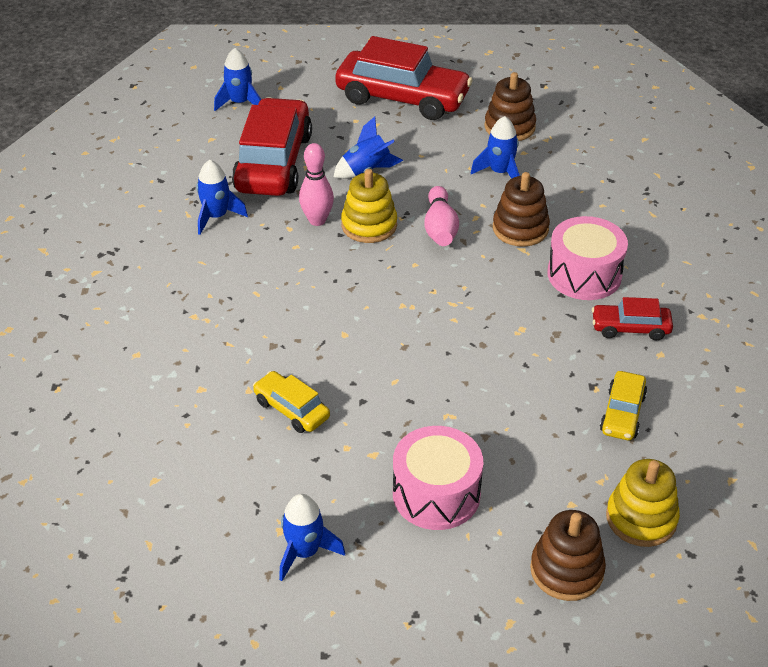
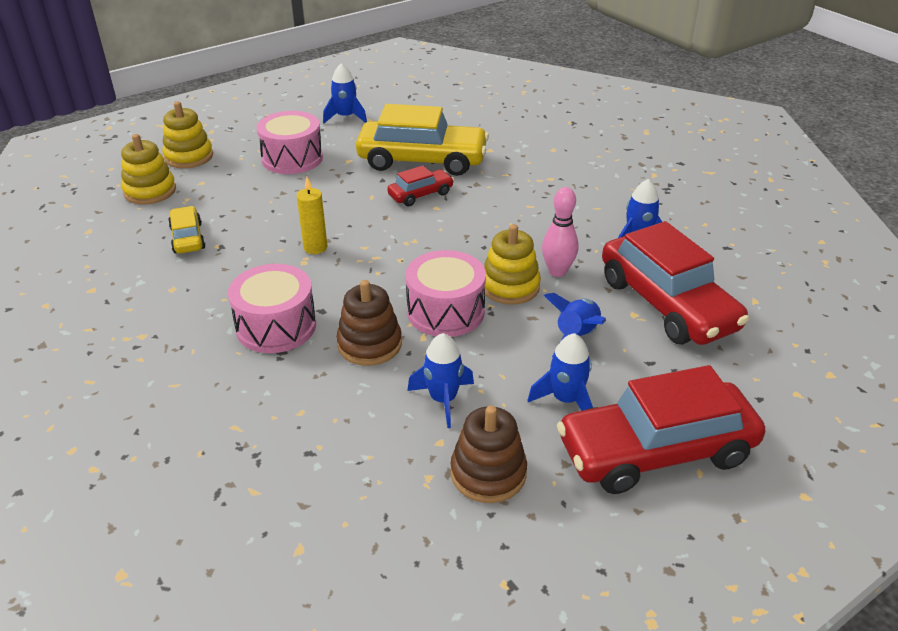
camera: 145 degrees right, 5 degrees down
(240, 103) = (798, 351): blue rocket -> blue rocket (566, 400)
(291, 409) = (422, 161): yellow car -> yellow car, size x2.06
(440, 228) = (445, 311): pink bowling pin -> pink drum
(500, 339) = (315, 247): none -> yellow candle
(566, 570) = (189, 157): brown stacking toy -> yellow stacking toy
(630, 328) = (208, 298): red car -> red car (420, 194)

